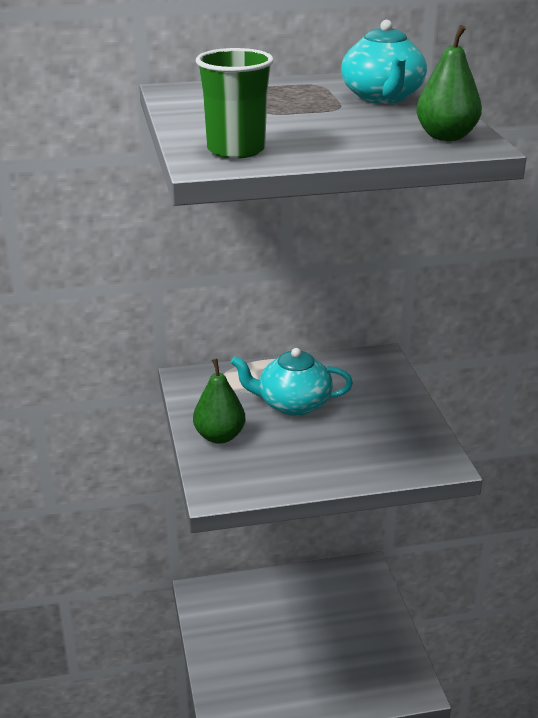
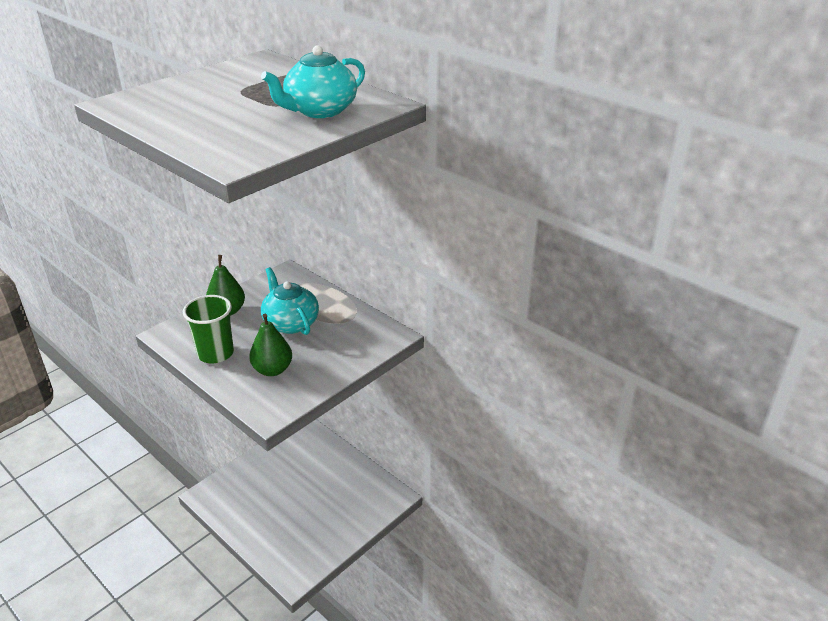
camera: 55 degrees right, 5 degrees up
(236, 150) = (145, 102): green cup -> green cup (215, 353)
(446, 137) = (240, 149): green pear -> green pear (272, 370)

